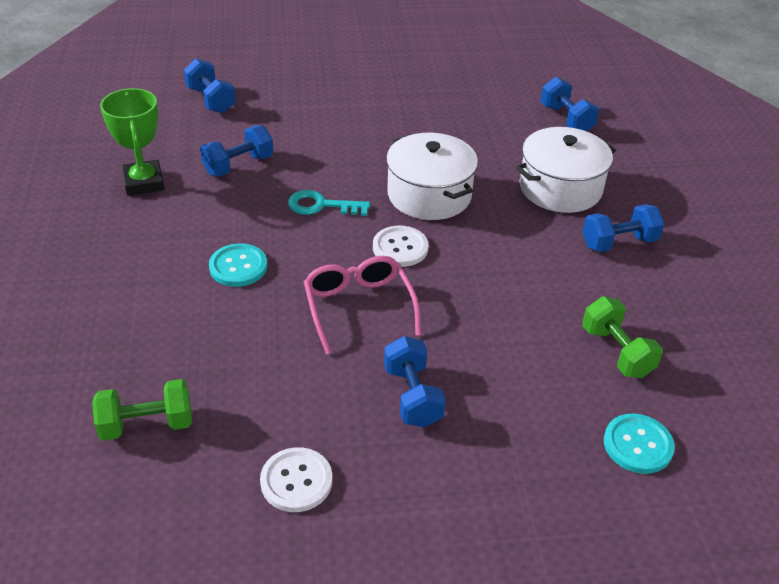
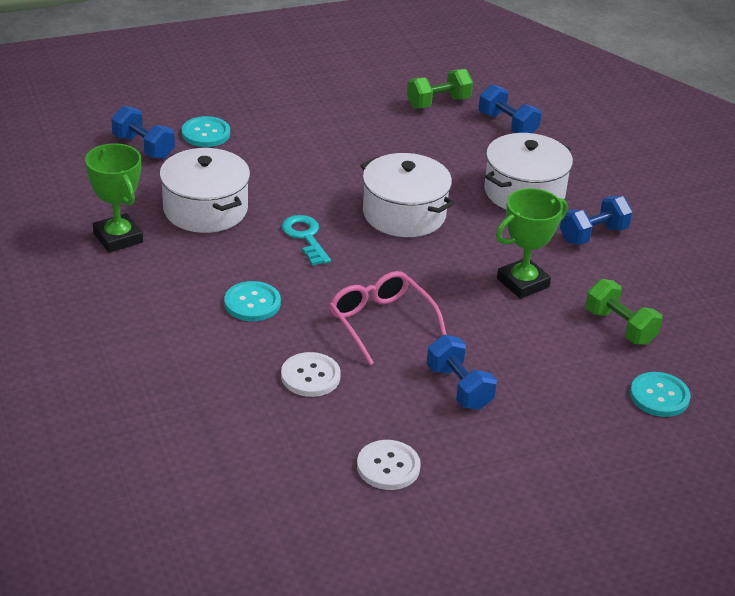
camera: 15 degrees left, 5 degrees down
(147, 425) = (236, 445): green dumbbell -> green dumbbell (438, 103)
(239, 165) = (205, 209): blue dumbbell -> white pot
(273, 94) = (206, 133): none -> turquoise button
(321, 205) = (305, 237): turquoise key -> turquoise key turned 75 degrees clockwise
(400, 248) = (397, 266): white button -> white button (310, 376)
(525, 285) = (523, 283): none -> green trophy

